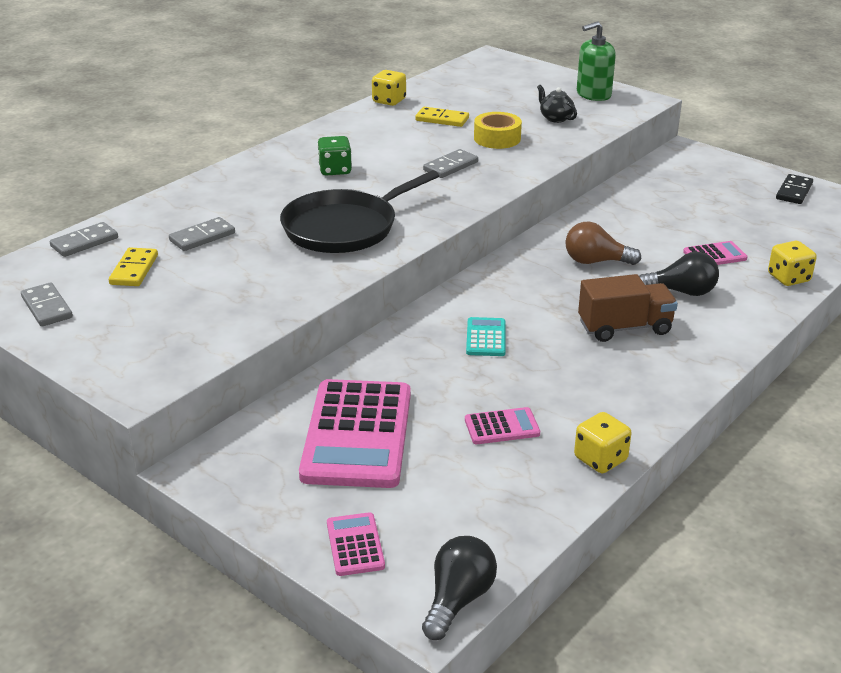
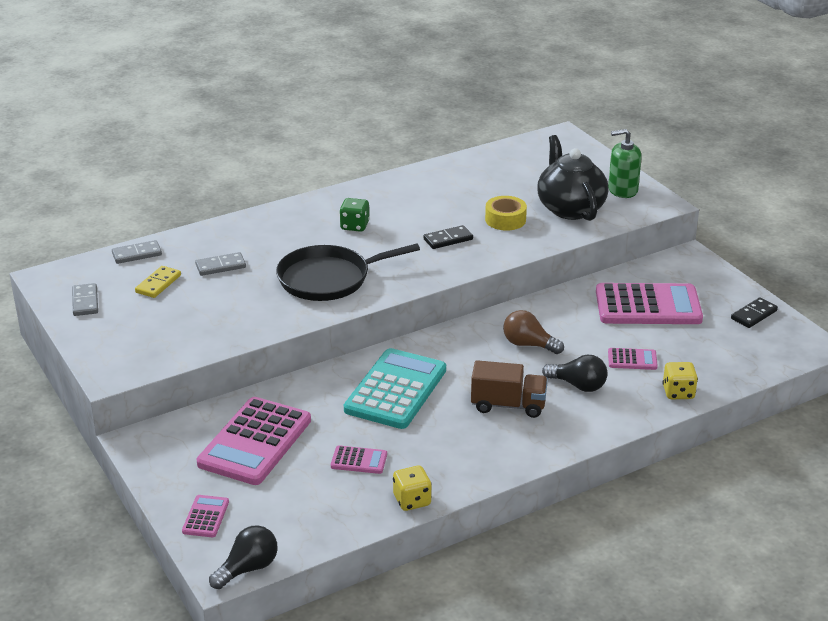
camera: 20 degrees right, 0 degrees up
(389, 101) = (442, 167): yellow dice -> none
(442, 119) = (473, 193): yellow domino -> none
(450, 166) = (448, 239): grey domino -> black domino
(486, 338) = (395, 390): turquoise calculator -> turquoise calculator, size x2.22
(555, 118) = (570, 208): black teapot -> black teapot, size x2.31
(685, 202) = (648, 306): none -> pink calculator

